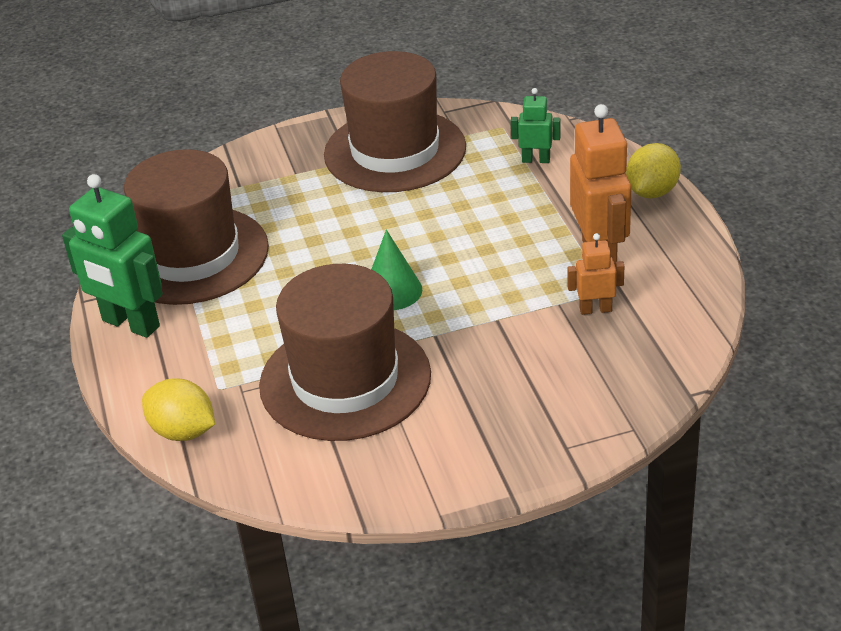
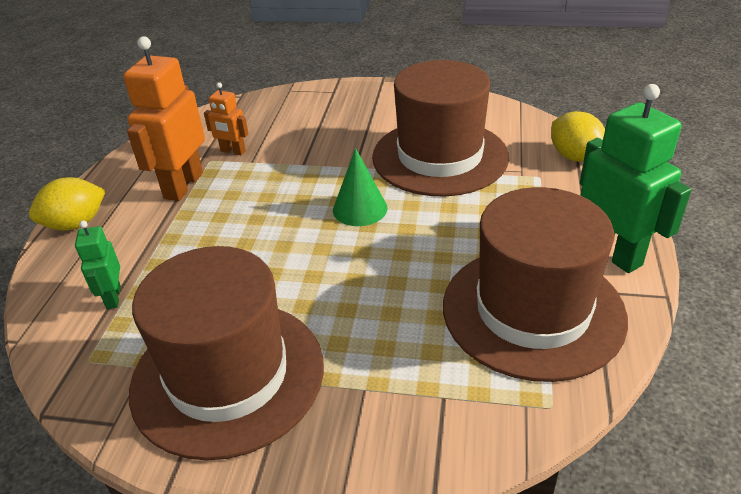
camera: 155 degrees left, 0 degrees up
(536, 160) = (113, 297): green robot -> green robot turned 45 degrees clockwise

